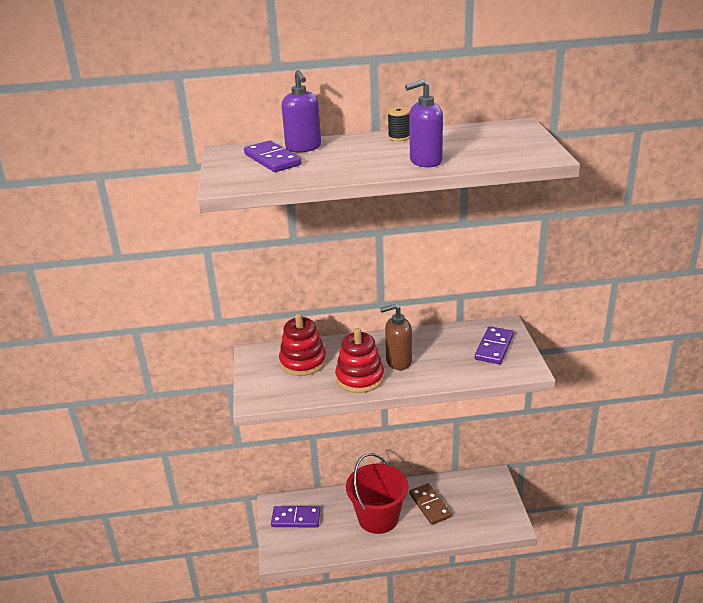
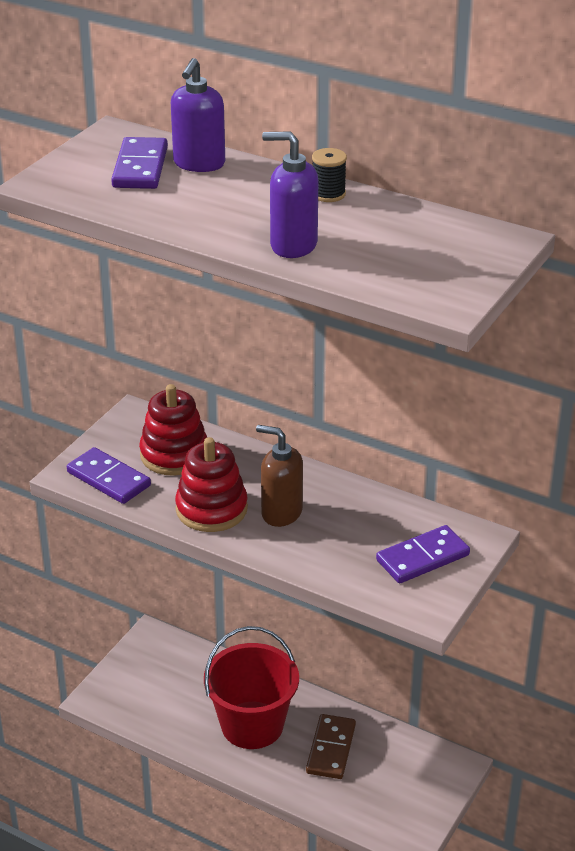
camera: 35 degrees right, 5 degrees up
(296, 519) = (157, 668): purple domino -> purple domino (108, 479)

